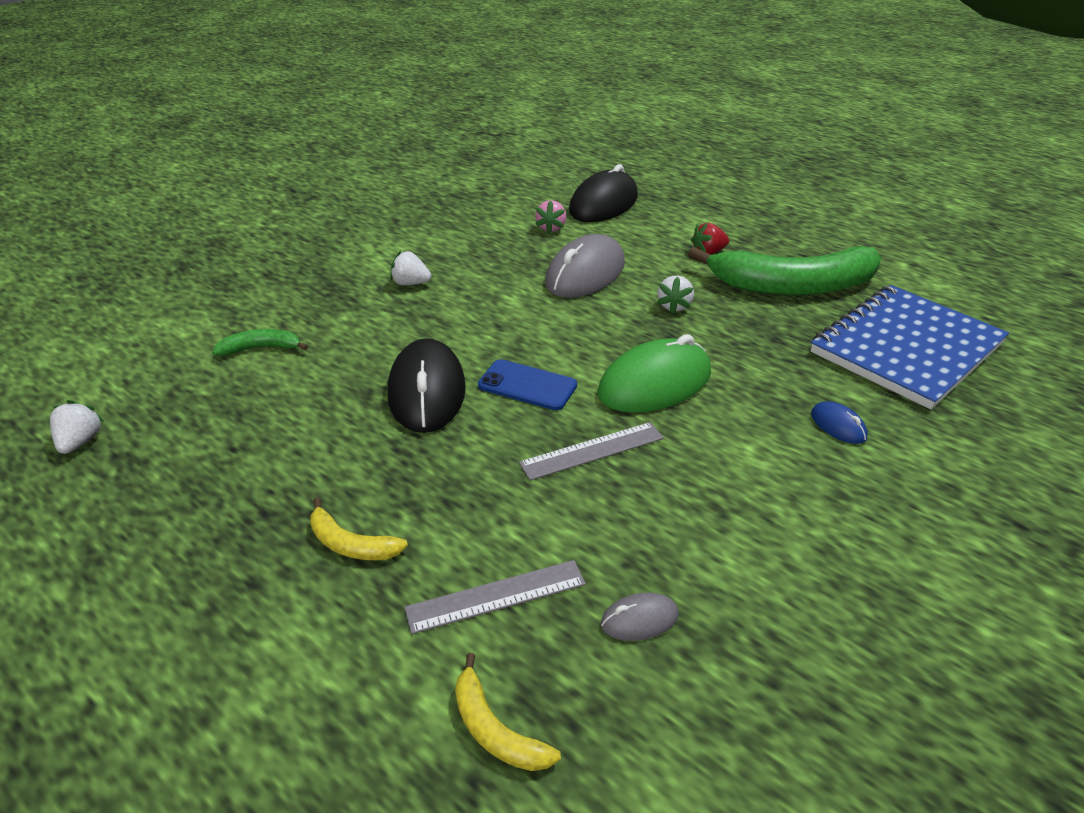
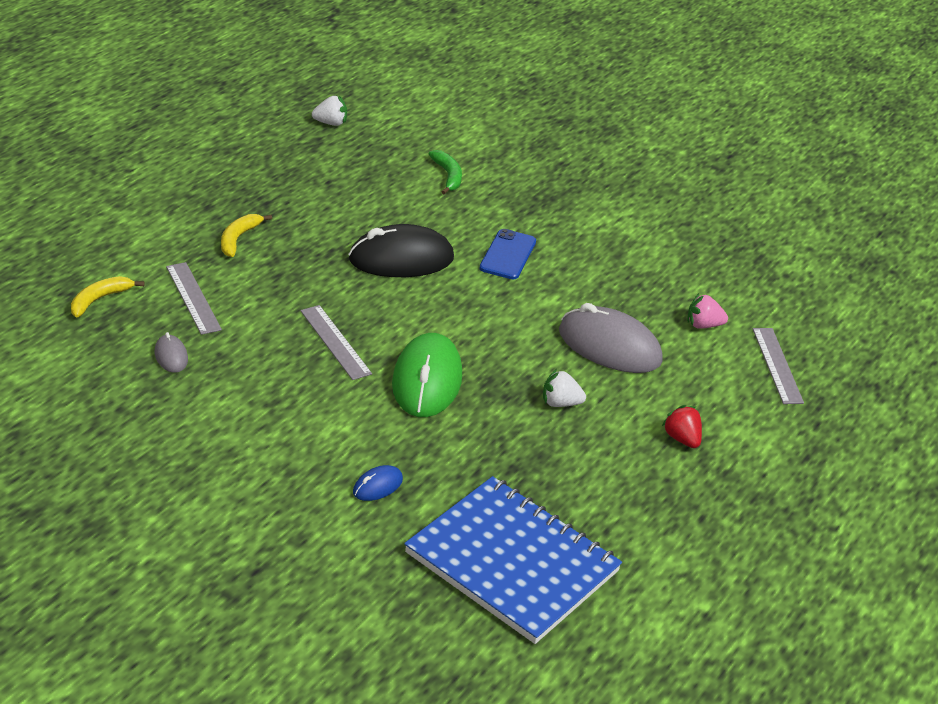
camera: 80 degrees right, 0 degrees up
(410, 283) = (564, 240): white strawberry -> none
(527, 385) = (415, 309): blue phone -> blue phone (507, 255)
(603, 204) = (777, 365): black mouse -> grey ruler
(654, 384) = (427, 381): green mouse -> green mouse turned 45 degrees clockwise
(792, 286) = (623, 496): green banana -> none

